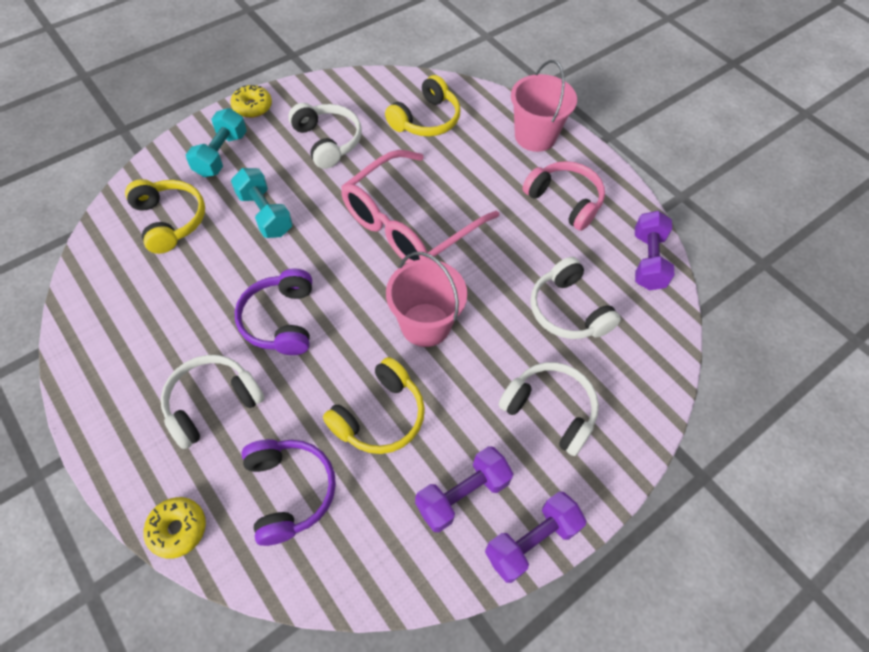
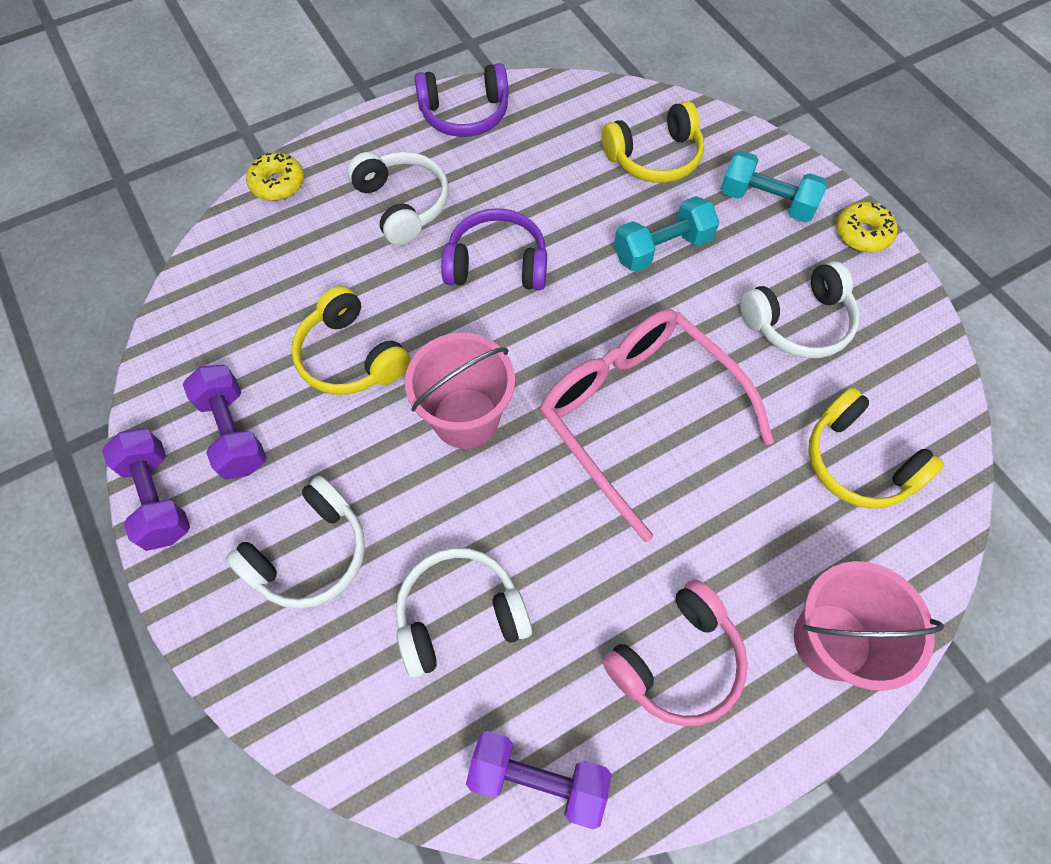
camera: 100 degrees right, 5 degrees up
(289, 491) = (287, 269): purple headphones -> purple headphones (465, 113)

